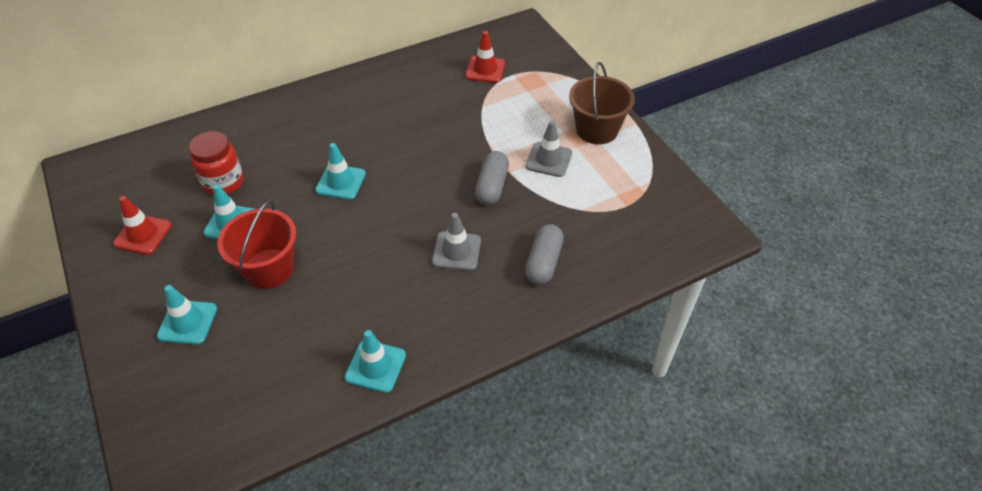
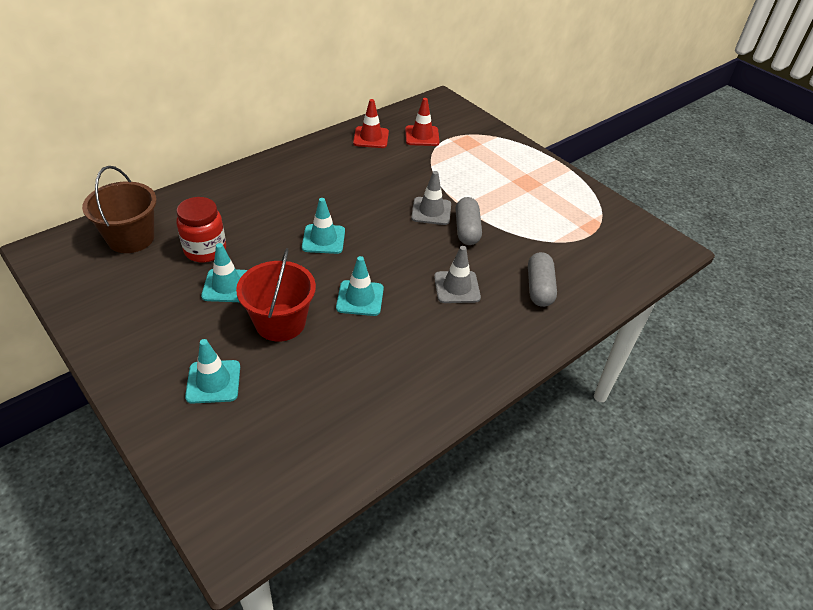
camera: 15 degrees left, 5 degrees down
(143, 234) = (136, 306): red traffic cone -> red traffic cone (371, 138)
(375, 366) = (420, 397): turquoise traffic cone -> turquoise traffic cone (360, 298)
(549, 160) = (508, 204): grey traffic cone -> grey traffic cone (431, 211)
(597, 129) = (540, 176): brown bucket -> brown bucket (131, 238)

